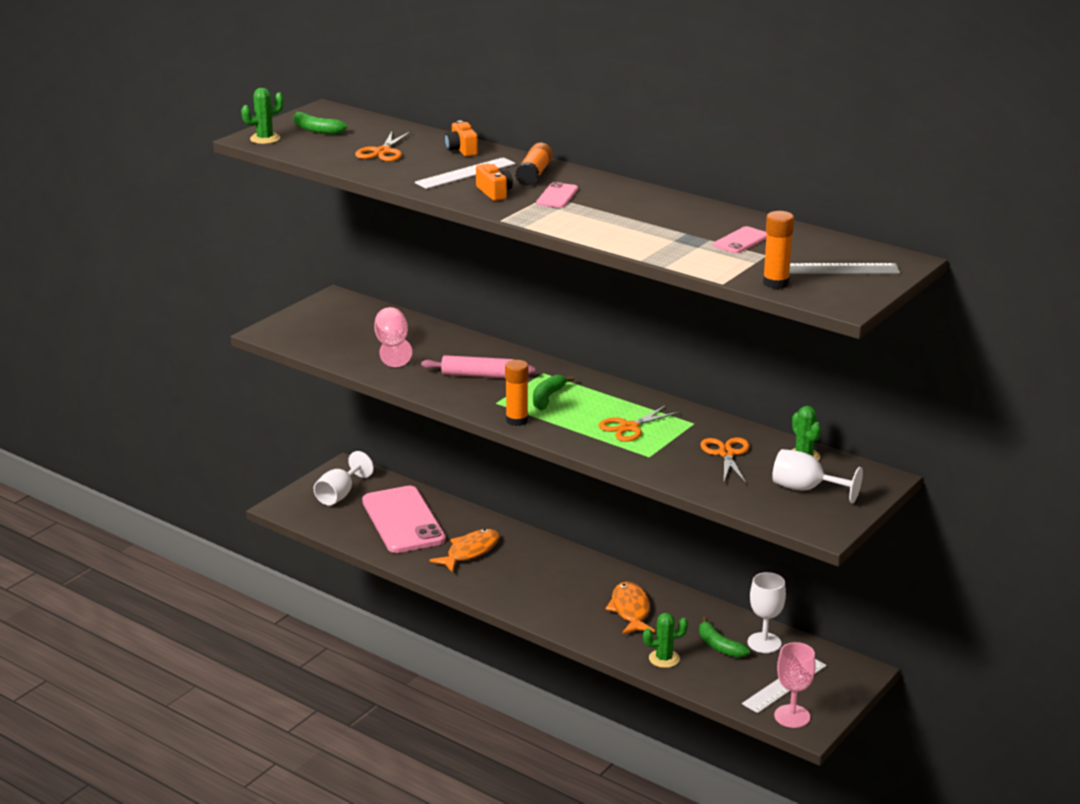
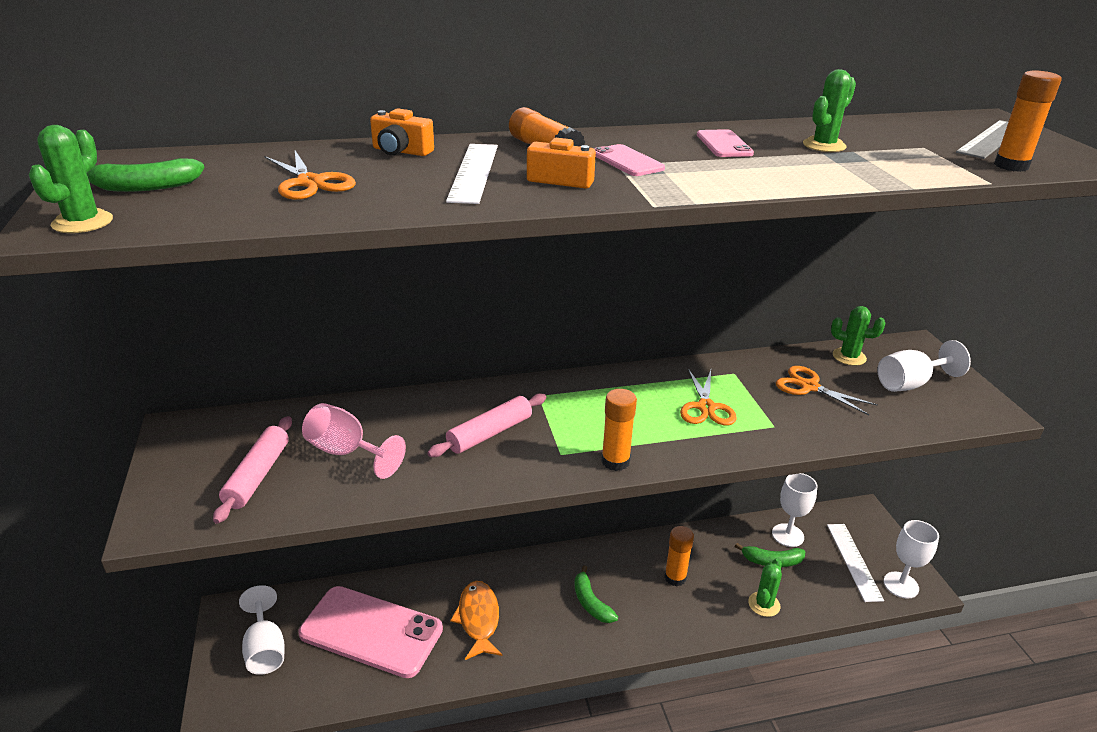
camera: 50 degrees left, 5 degrees up
(337, 336) = (257, 475): none -> pink rolling pin
(547, 398) = (592, 419): green banana -> green banana (591, 602)
(630, 610) = (675, 577): orange fish -> orange glue stick
(703, 230) = (824, 145): none -> green cactus
(741, 241) = (873, 143): pink phone -> pink phone (724, 144)
(792, 716) = (901, 585): pink goblet -> white goblet

